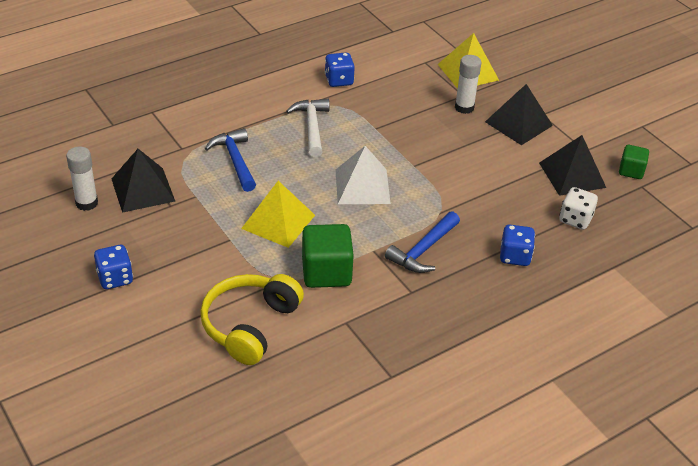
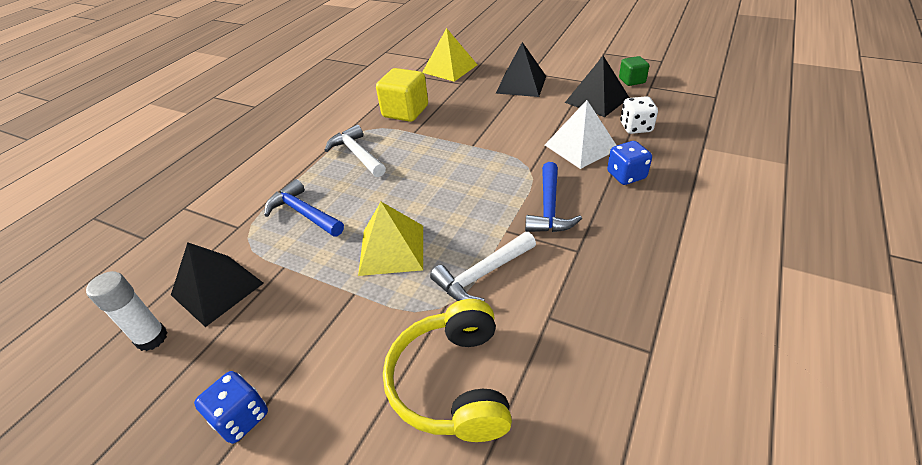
camera: 25 degrees left, 0 degrees up
(326, 272) = (482, 275): green cube -> white hammer
(339, 80) = (352, 112): blue dice -> none
(362, 186) = (444, 180): white pyramid -> white pyramid (581, 147)
(385, 102) = (405, 111): none -> yellow cube
(464, 107) = (470, 90): white glue stick -> none

